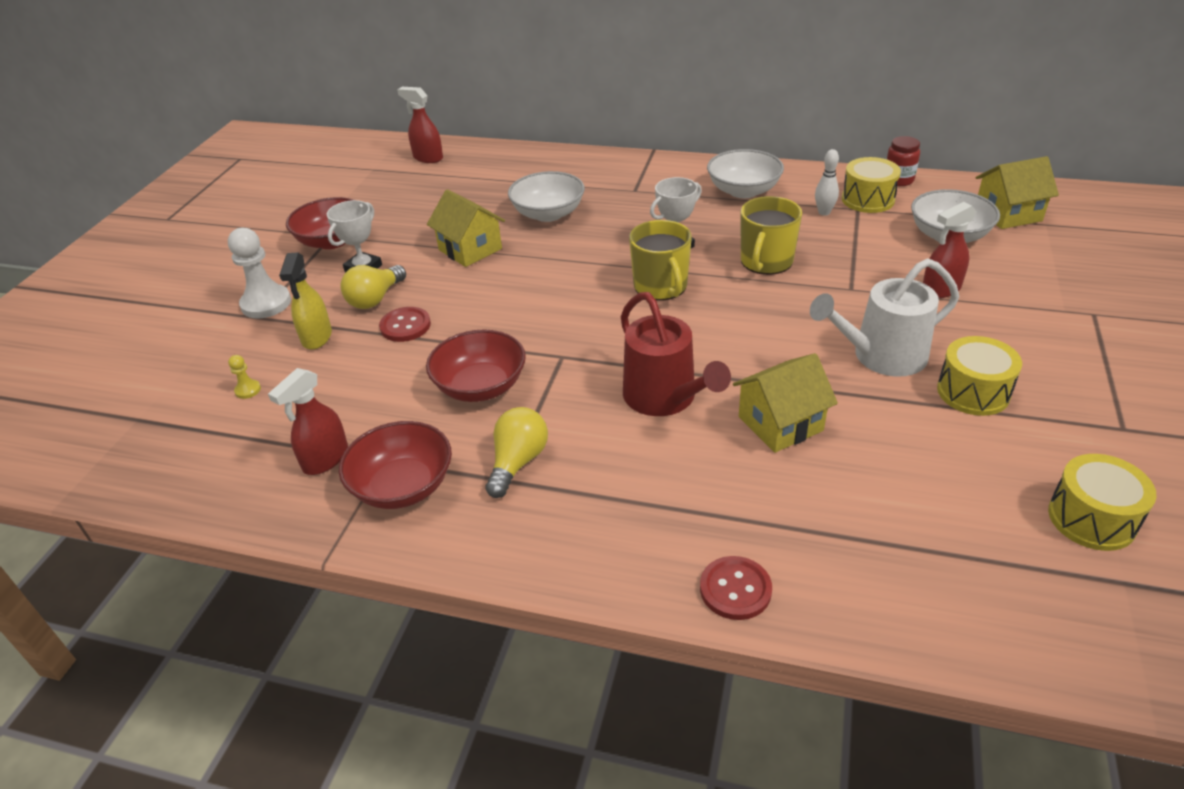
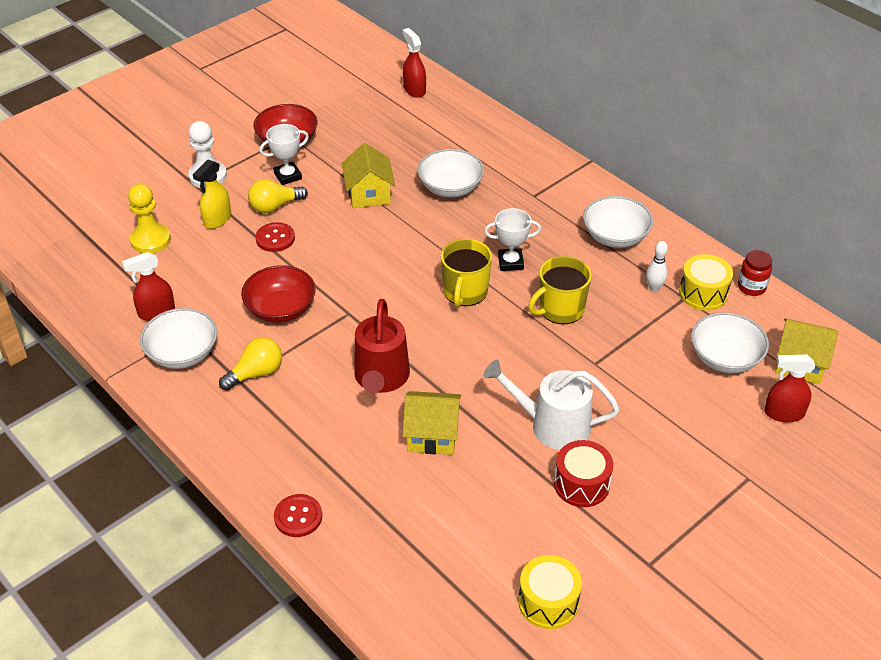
camera: 30 degrees right, 5 degrees up
(248, 390) = (150, 240): yellow pawn -> yellow pawn, size x2.20
(403, 486) = (182, 353): red bowl -> white bowl
(940, 289) = (659, 398): red spray bottle -> red spray bottle (783, 413)
(973, 392) = (581, 484): yellow drum -> red drum

